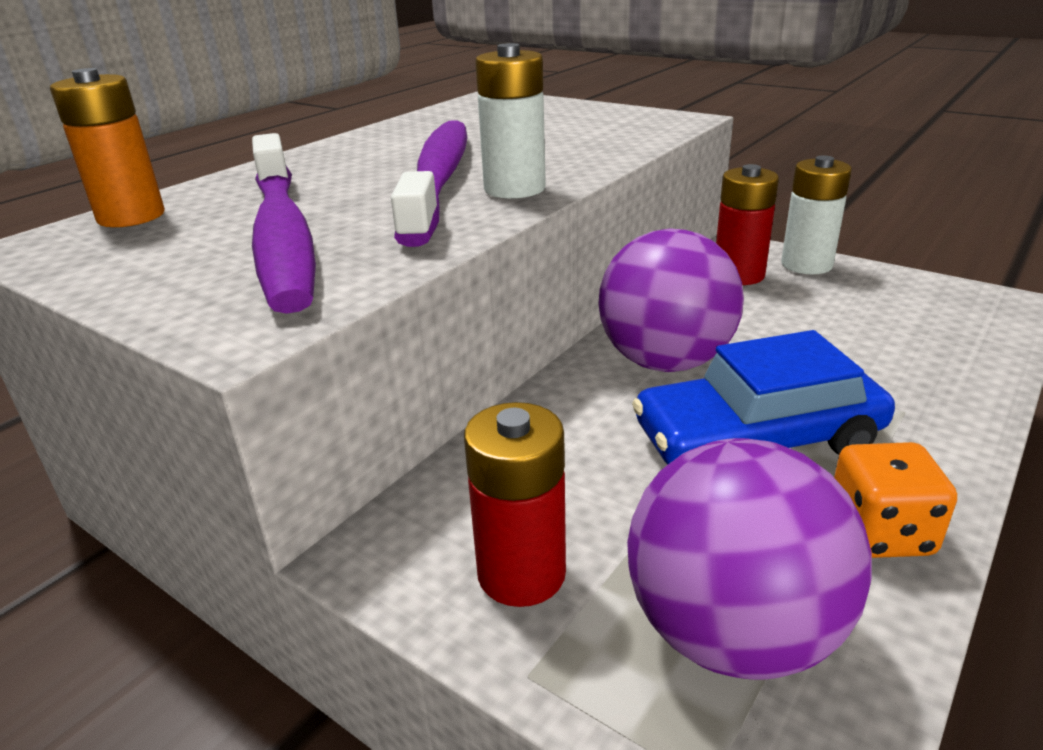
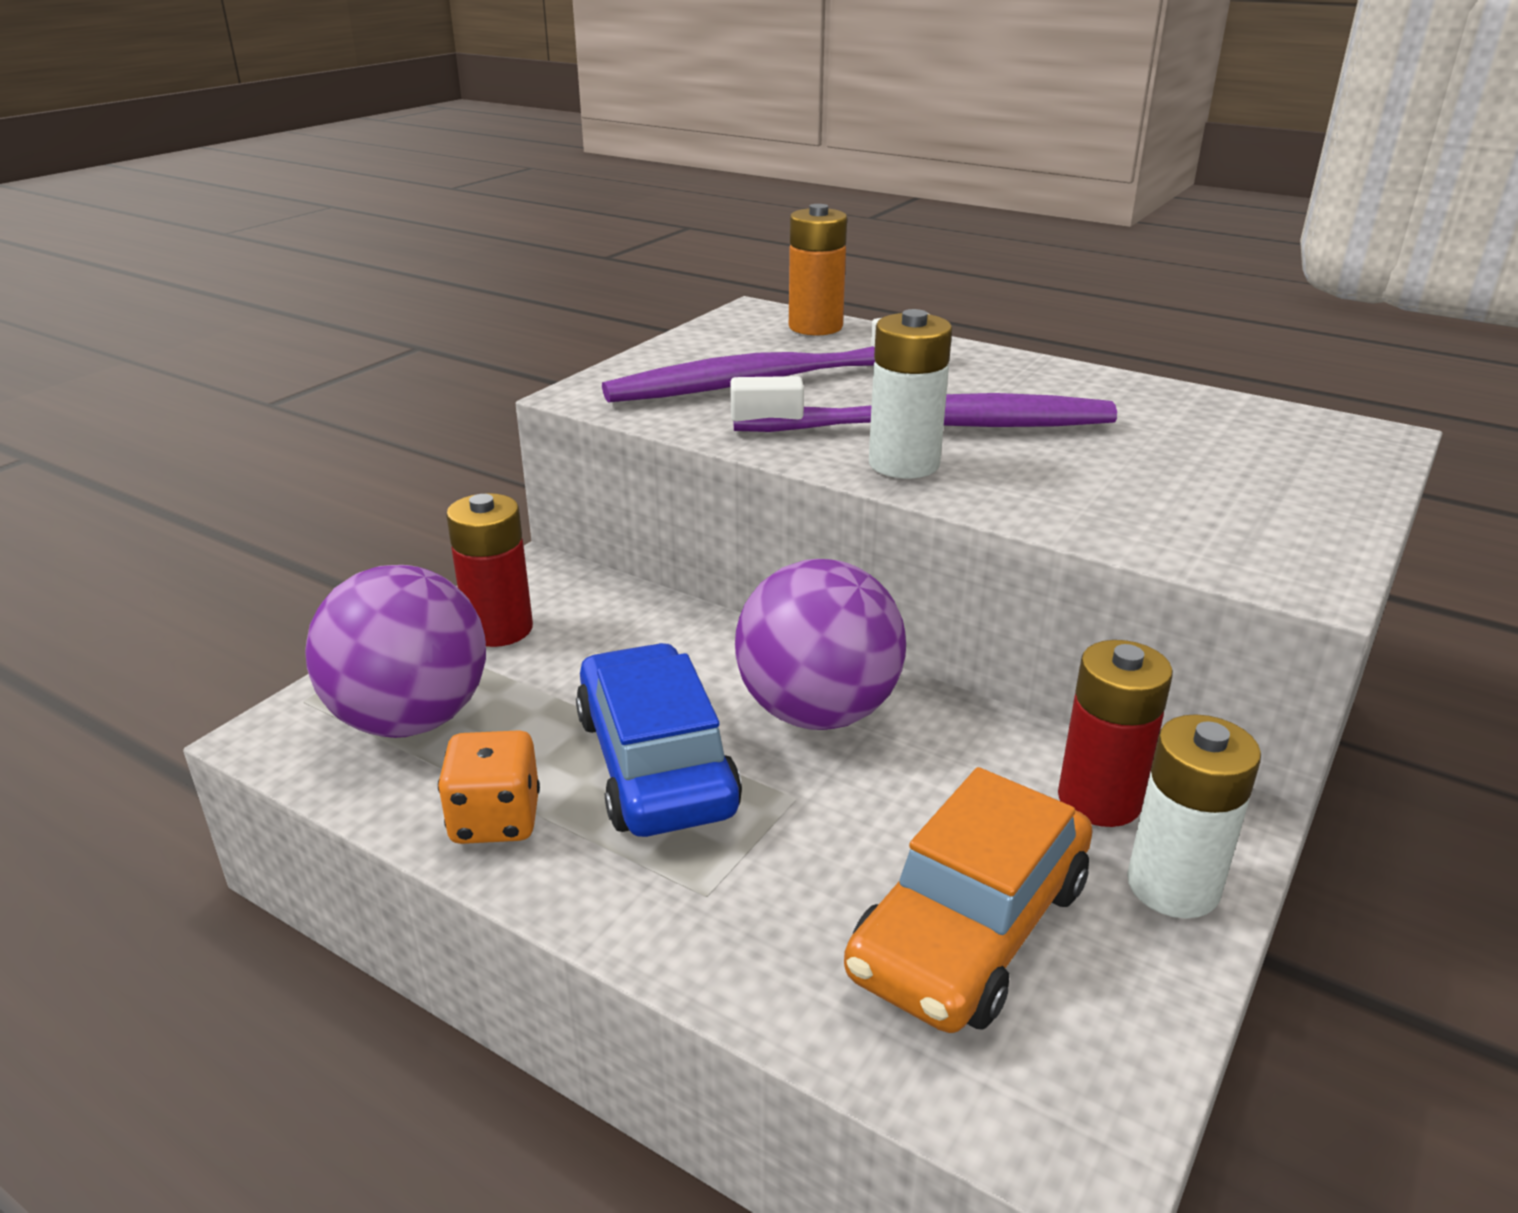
camera: 85 degrees right, 0 degrees up
(875, 319) = (969, 927): none -> orange car

